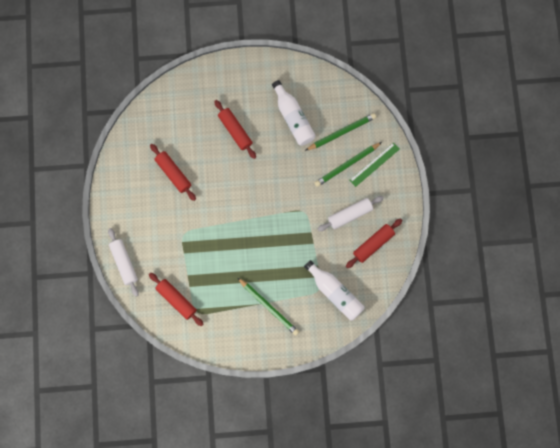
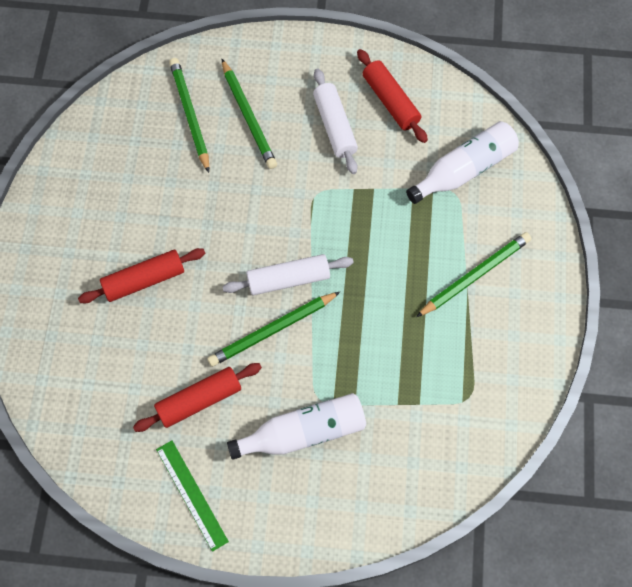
camera: 80 degrees left, 10 degrees down
(124, 263) = (356, 519): white rolling pin -> white rolling pin (288, 279)
(176, 300) = (441, 430): red rolling pin -> none
(218, 203) = (272, 330): none -> green pencil
(293, 118) = (145, 183): white bottle -> white bottle (303, 433)
(374, 164) = (256, 77): green ruler -> green ruler (191, 494)

